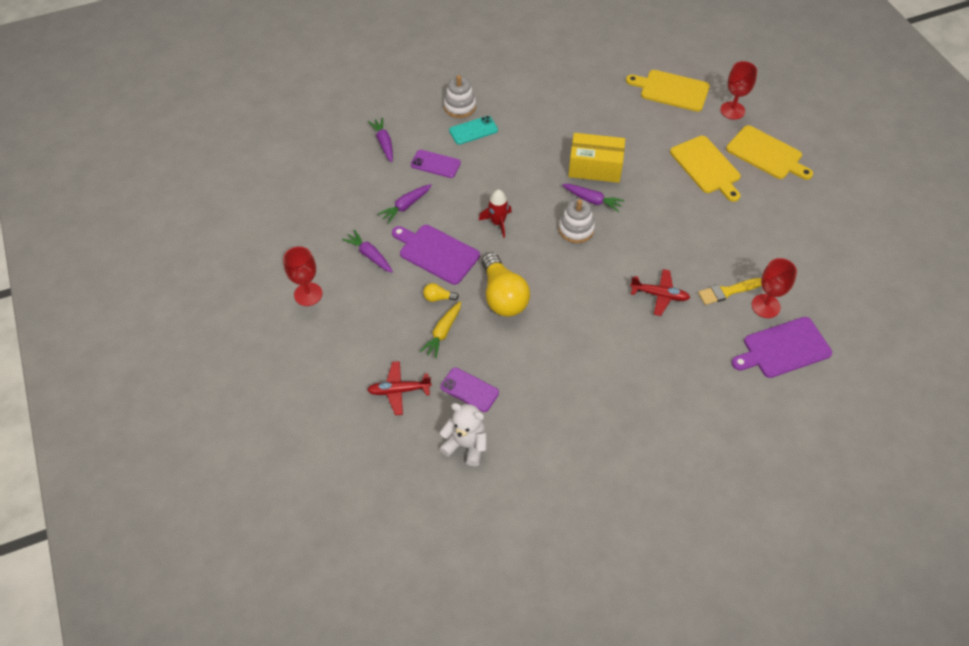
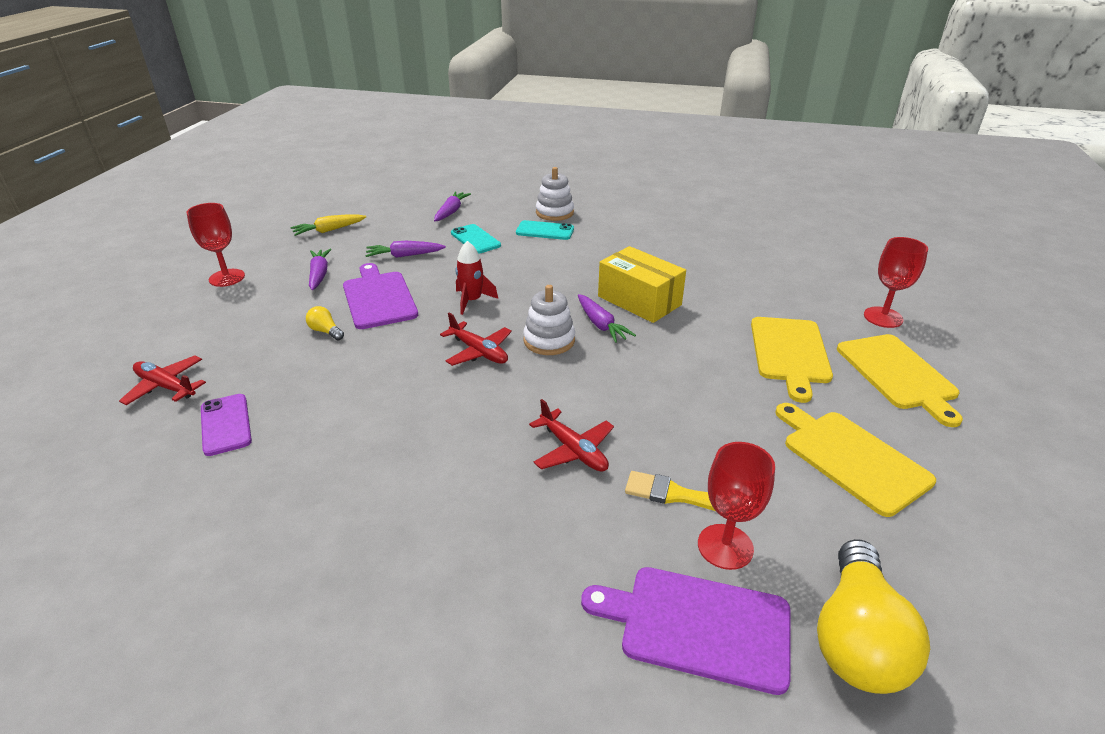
camera: 35 degrees right, 20 degrees down
(435, 164) = (475, 239): purple phone -> turquoise phone
(443, 333) = (284, 361): yellow carrot -> yellow carrot (329, 230)
(466, 445) = (134, 477): white teddy bear -> none
(503, 296) = (388, 360): yellow light bulb -> yellow light bulb (857, 638)
(546, 260) = (479, 352): none -> red plane
(671, 90) = (812, 275): yellow cutting board -> yellow cutting board (851, 458)

